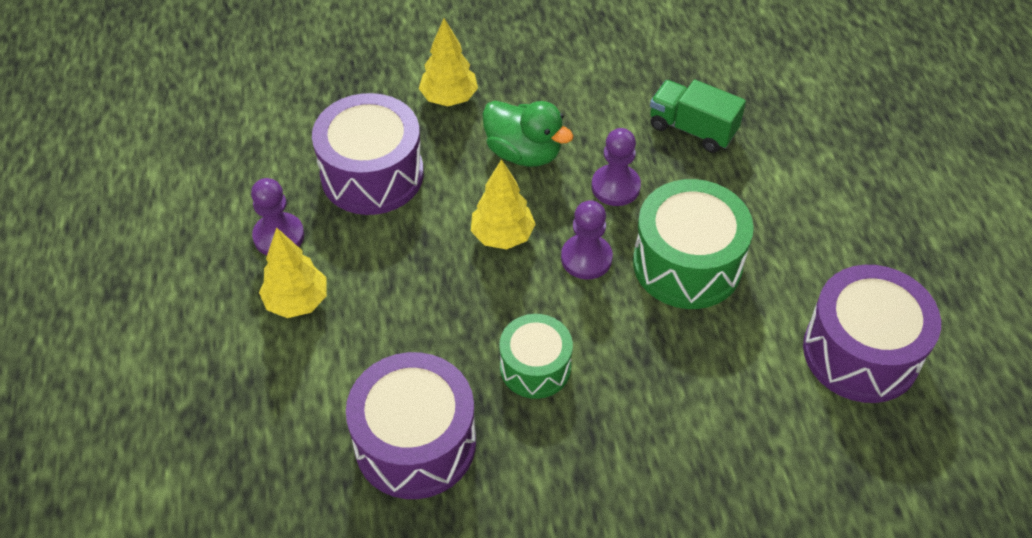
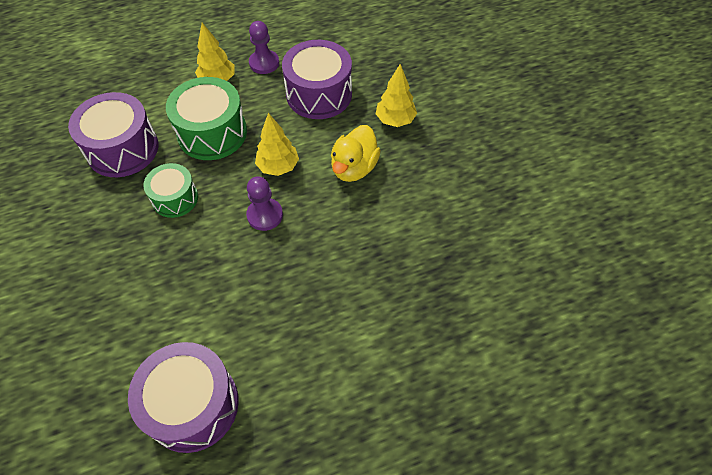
camera: 80 degrees right, 5 degrees up
(524, 153) = (354, 168): green duck -> yellow duck
(615, 187) = (332, 225): purple pawn -> none
(687, 264) = (267, 277): green drum -> green drum (212, 133)
(692, 129) = (402, 271): green truck -> none

